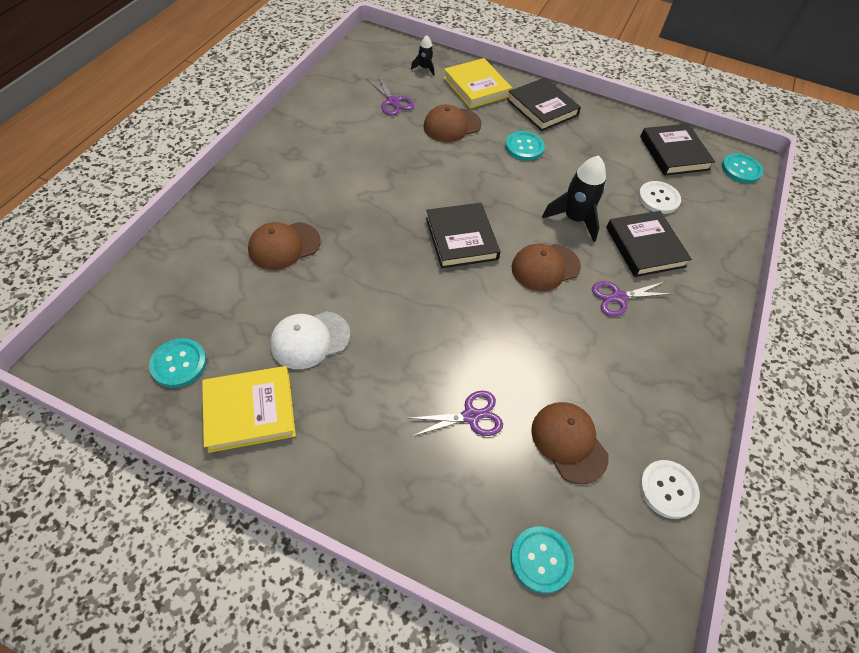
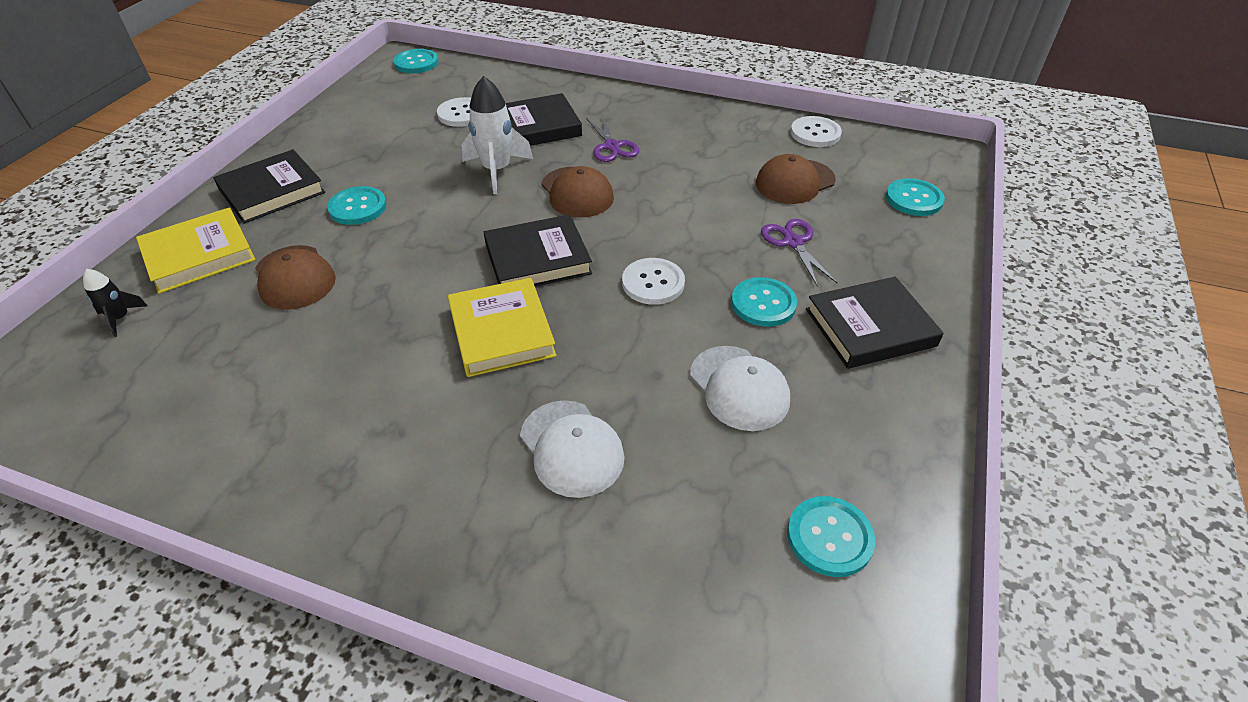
camera: 90 degrees left, 10 degrees down
(250, 411) = (867, 432): yellow book -> yellow book (501, 331)
(284, 246) = (571, 448): brown cap -> white cap
(393, 102) = (211, 352): purple scissors -> none
(393, 374) = (763, 304): none -> turquoise button
(427, 304) = (653, 283): none -> white button
(574, 219) = (497, 170): black rocket -> white rocket
(674, 153) = (384, 99): black book -> black book (870, 327)

